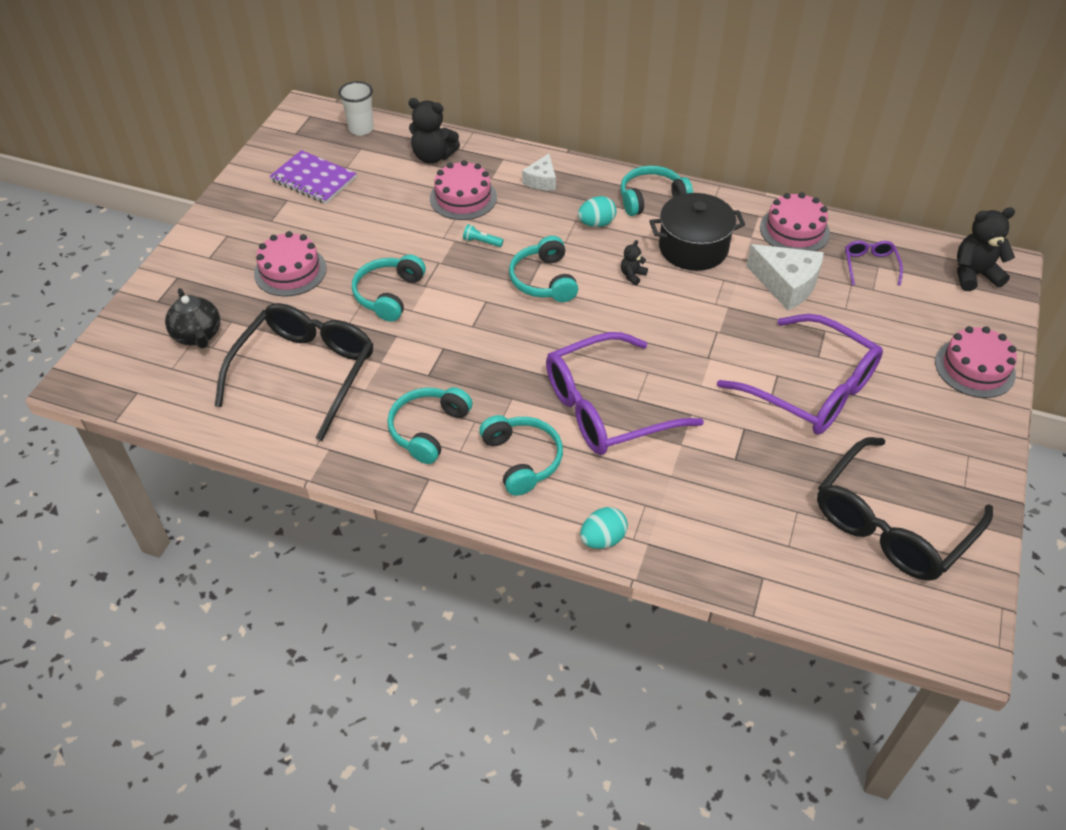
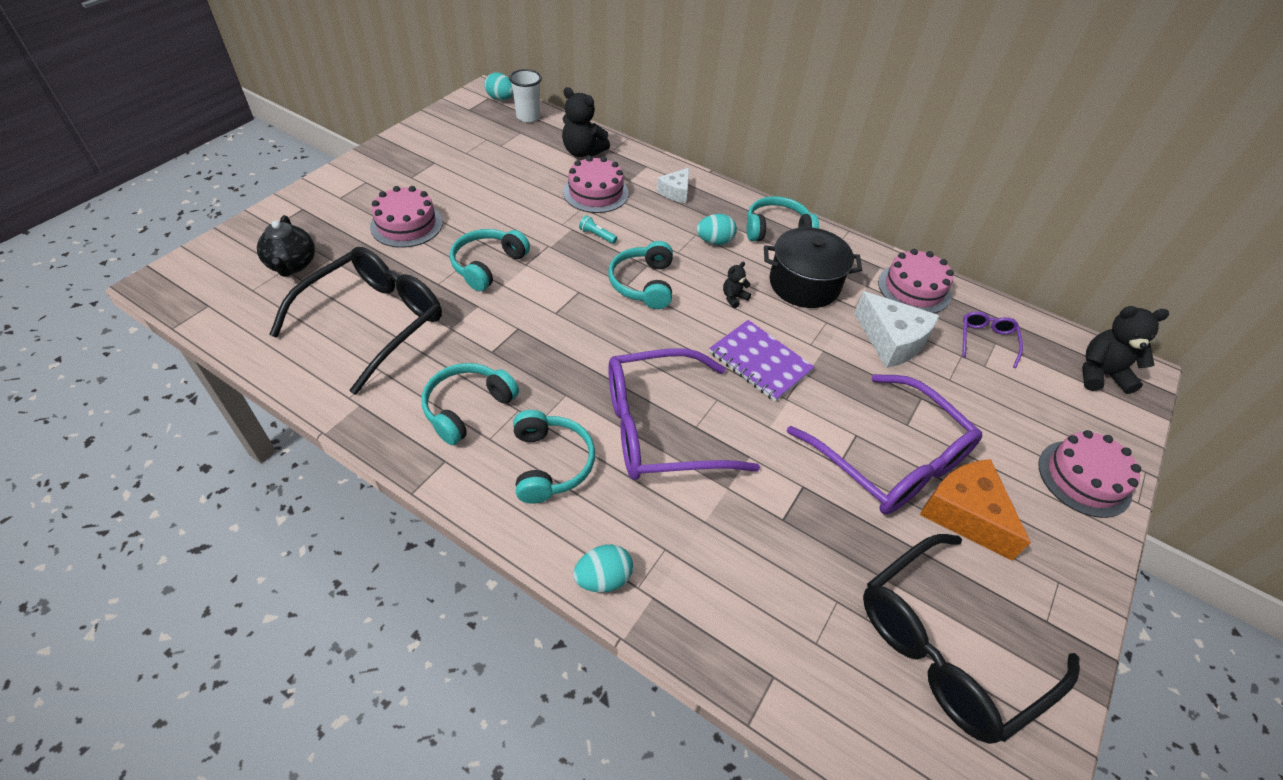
camera: 10 degrees right, 0 degrees up
(313, 179) = (466, 150): purple notebook -> purple notebook (760, 362)
(323, 114) = (501, 98): none -> turquoise egg
(883, 420) = (965, 514): none -> orange cheese

